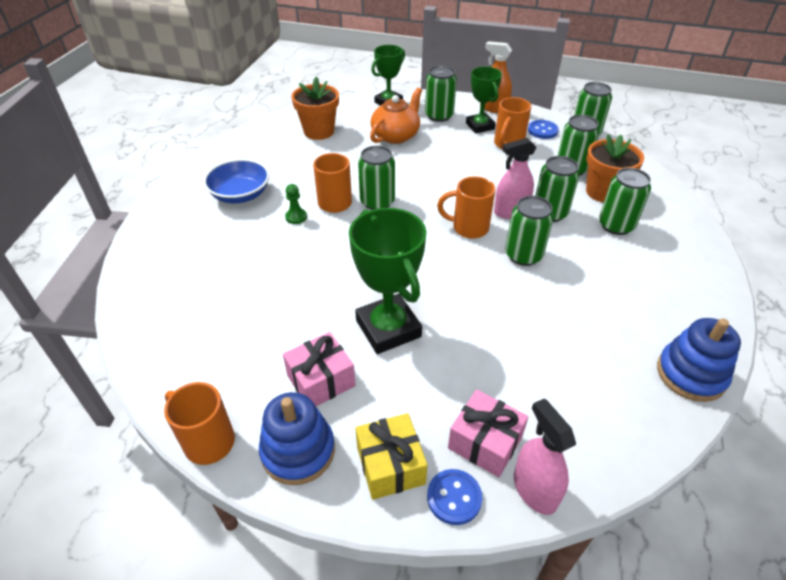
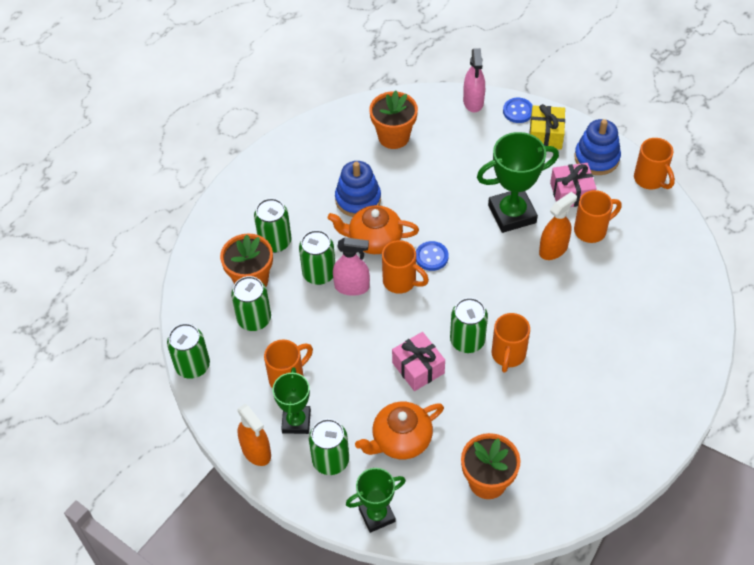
camera: 155 degrees left, 10 degrees up
(240, 195) = (599, 398): blue bowl -> none
(281, 339) = (591, 230): none -> orange mug
(296, 217) = (550, 348): green pawn -> none
(322, 303) = (553, 249): none -> orange spray bottle
(388, 328) = (512, 214): green trophy -> green trophy turned 75 degrees clockwise
(485, 442) = (486, 129): pink gift -> pink gift (418, 368)
(523, 255) = (374, 240): green can -> orange teapot
(542, 131) = (233, 387): blue button -> blue button (431, 257)
(601, 382) = (393, 137): none -> orange flower pot
(691, 374) = (335, 124): blue stacking toy -> blue stacking toy (358, 199)

